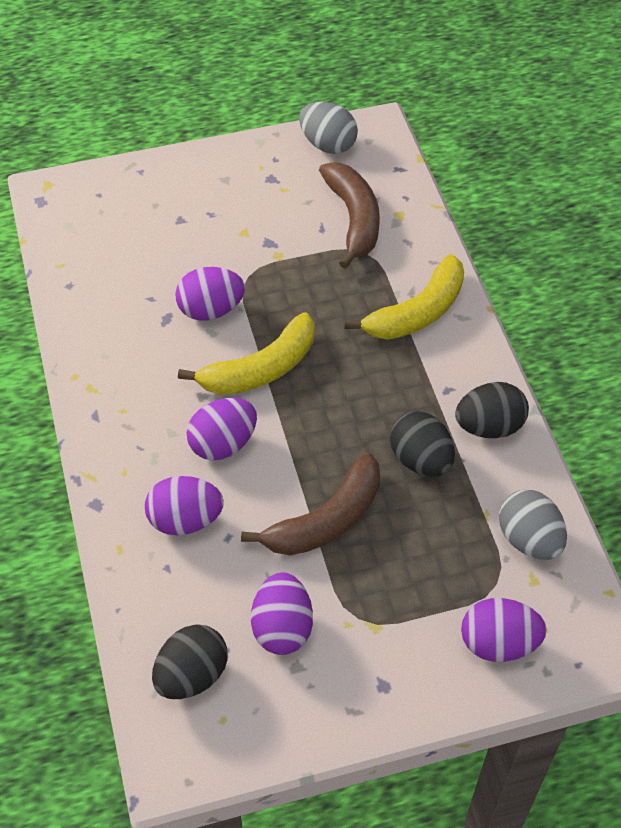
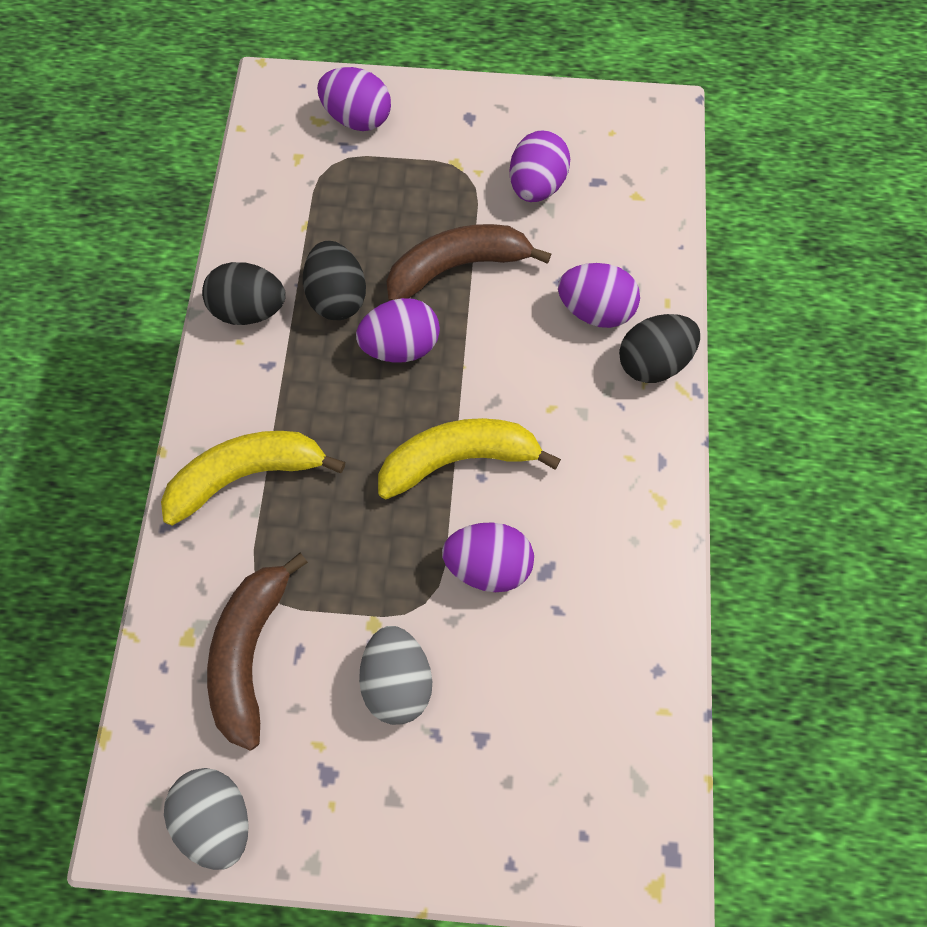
camera: 160 degrees left, 15 degrees up
(192, 675) = (628, 172): black egg -> black egg (653, 362)
(223, 444) = (531, 380): purple egg -> purple egg (401, 346)
(529, 539) = (280, 190): grey egg -> grey egg (397, 680)

